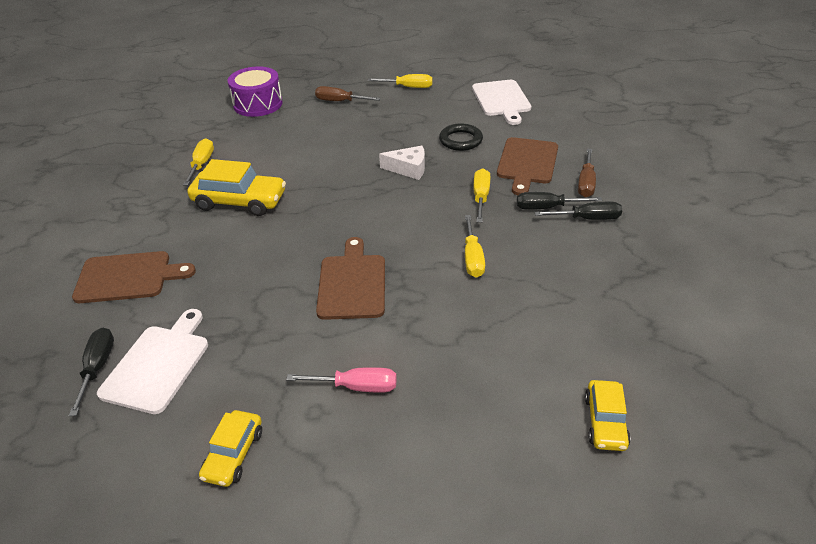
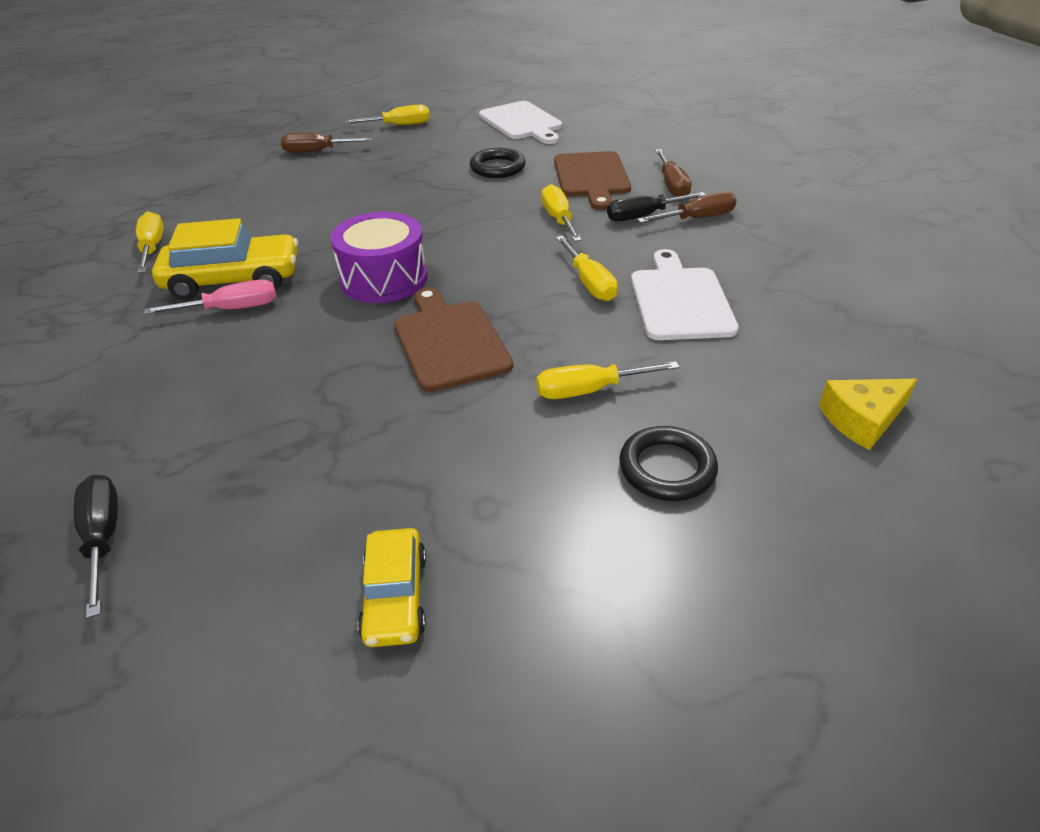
camera: 20 degrees left, 0 degrees up
(128, 277) = (99, 405): brown cutting board -> none
(158, 365) = (207, 508): white cutting board -> white cutting board (680, 300)
(258, 104) = (202, 170): purple drum -> purple drum (384, 278)
(356, 387) = (527, 460): pink screwdriver -> pink screwdriver (231, 309)
(408, 169) = (449, 206): white cheese -> none
(424, 346) = (589, 390): none -> yellow screwdriver
(443, 419) = (667, 468): none -> black ring
(587, 219) = (697, 218): black screwdriver -> brown screwdriver
(605, 422) = (862, 420): yellow car -> yellow cheese

